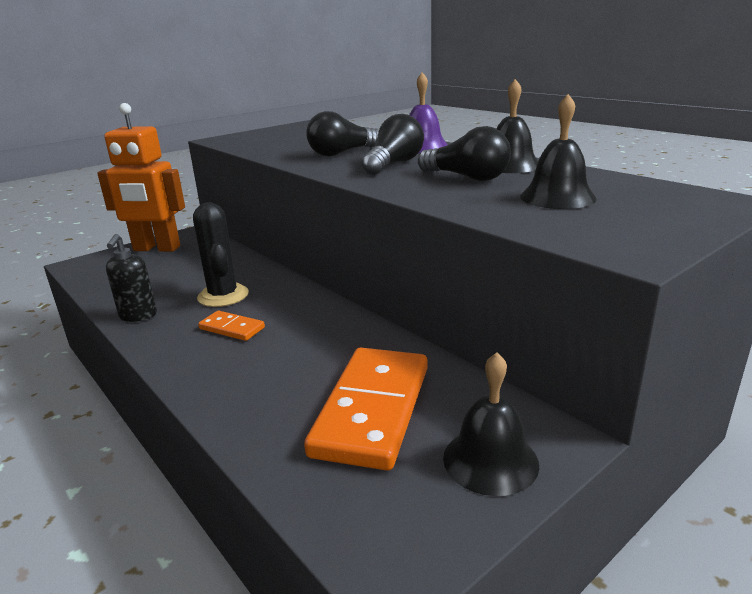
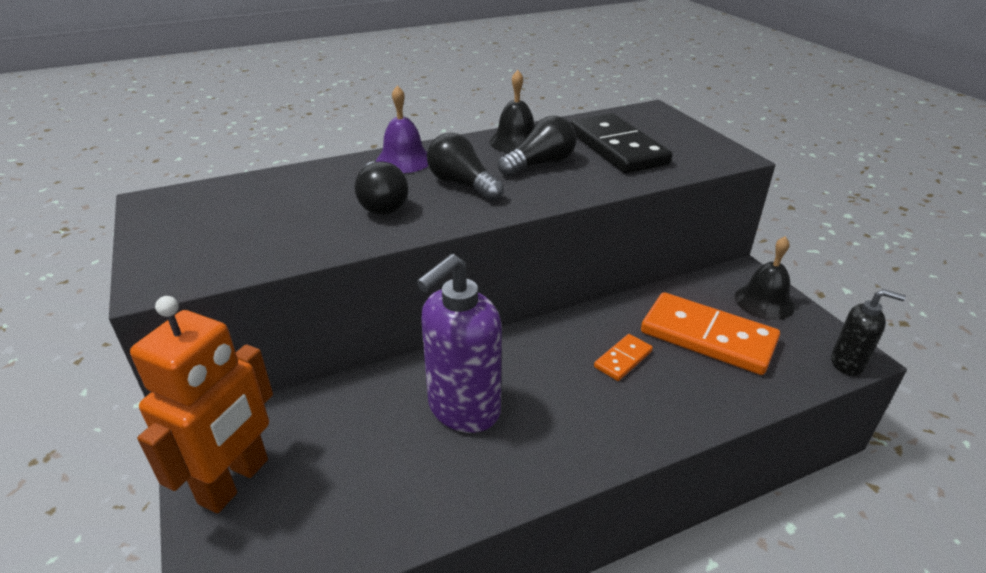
camera: 75 degrees left, 10 degrees up
(138, 316) = (479, 491): black soap dispenser -> black soap dispenser (847, 364)
(223, 296) = (463, 409): black cactus -> purple soap dispenser
(232, 328) = (549, 405): orange domino -> orange domino (623, 359)
(557, 197) = (617, 148): black bell -> black domino

